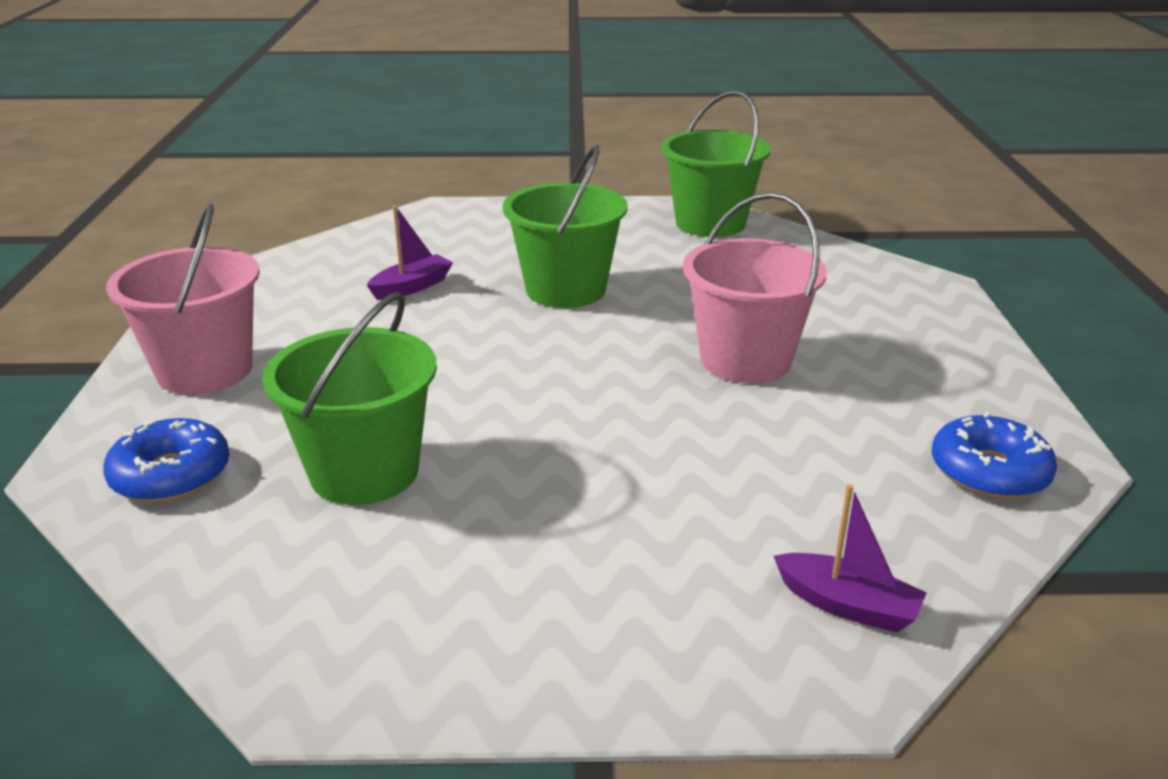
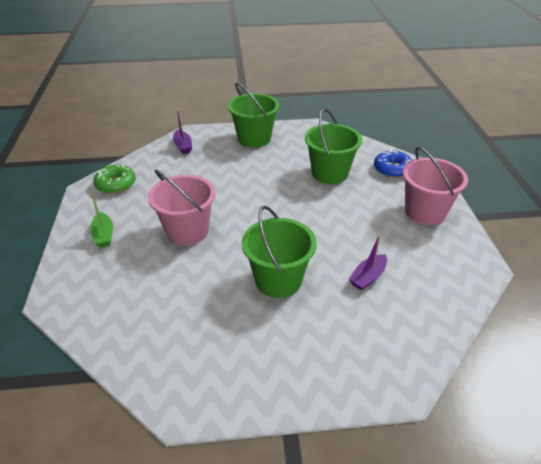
camera: 175 degrees right, 10 degrees up
(710, 223) = (177, 377): green bucket -> green bucket (254, 139)
(847, 605) = (183, 146): purple boat -> purple boat turned 135 degrees counterclockwise
(924, 361) = (103, 235): none -> green boat
(989, 472) = (116, 184): blue donut -> green donut

